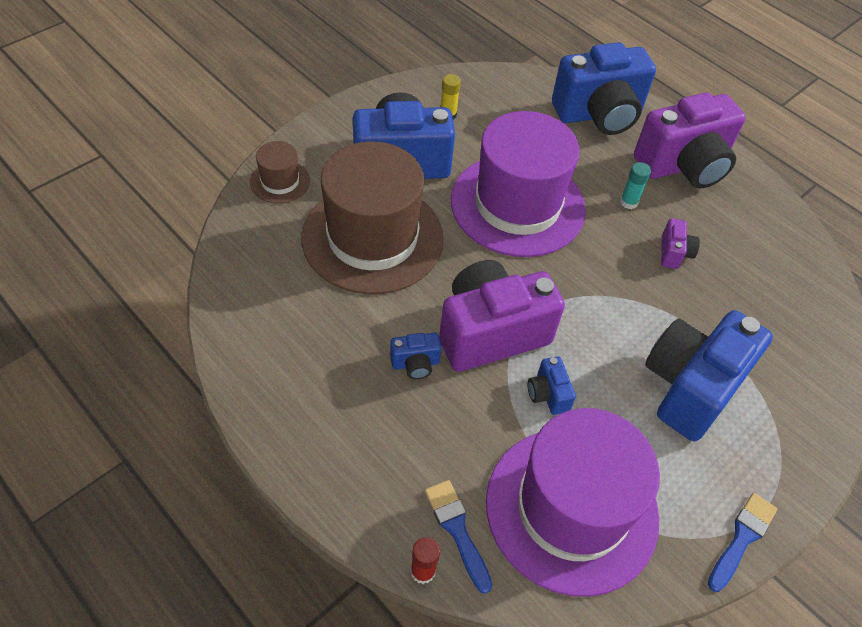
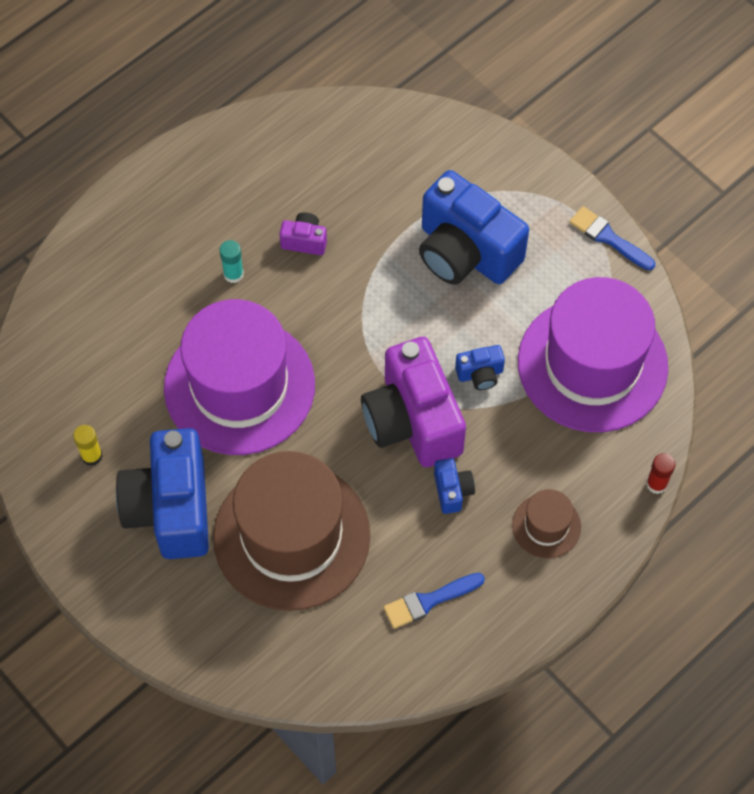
camera: 85 degrees left, 10 degrees up
(280, 181) = (207, 642): brown hat -> brown hat (546, 526)
(457, 530) = (618, 456): blue brush -> blue brush (429, 601)
(599, 114) = (92, 288): blue camera -> none
(683, 165) = (177, 211): purple camera -> none

